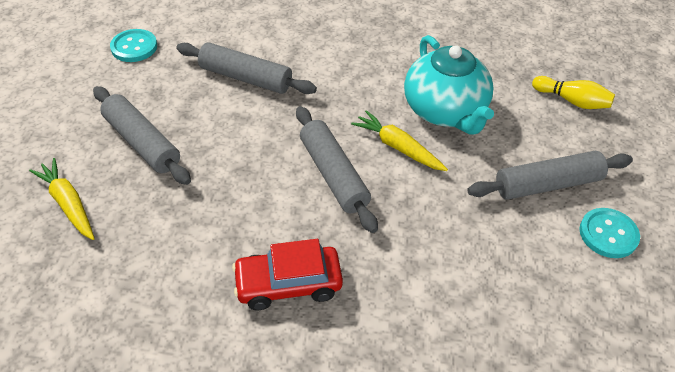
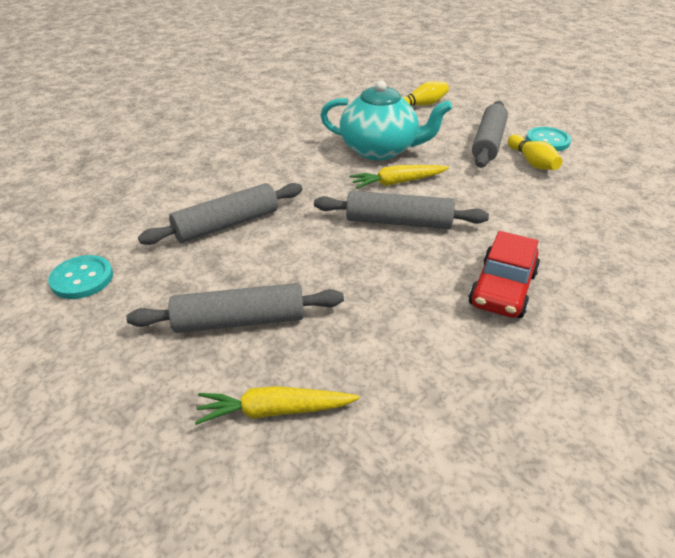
camera: 55 degrees left, 10 degrees down
(541, 235) = (532, 162): none -> yellow bowling pin

